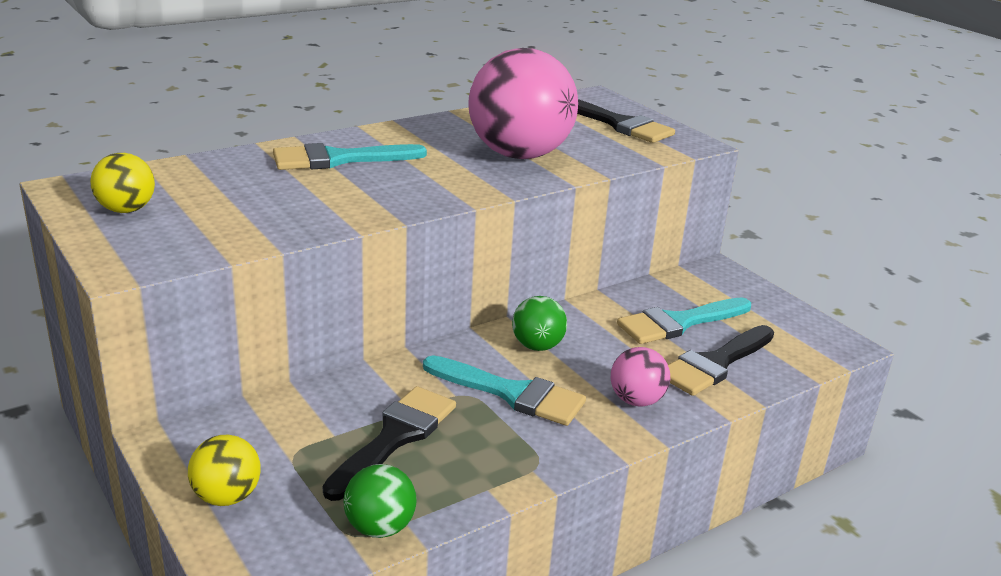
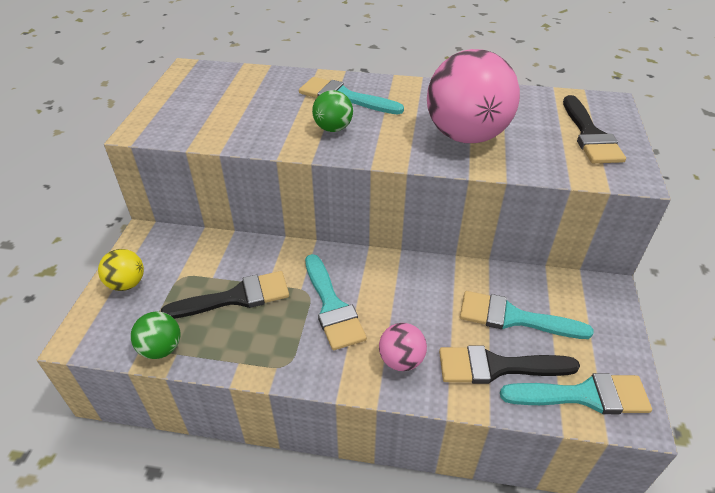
camera: 45 degrees right, 15 degrees up
(126, 210) = (192, 93): yellow ball -> none
(537, 346) = (390, 282): green ball -> green ball (333, 128)
(798, 349) = (584, 395): none -> turquoise brush

